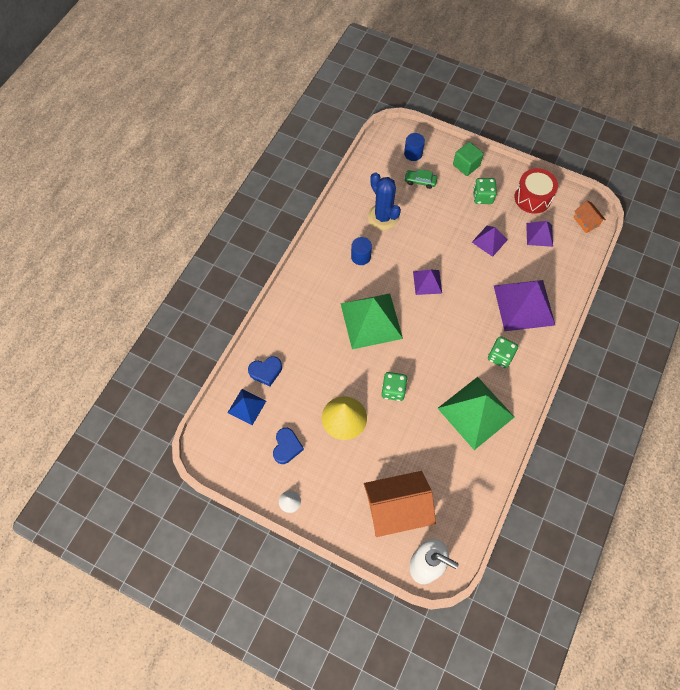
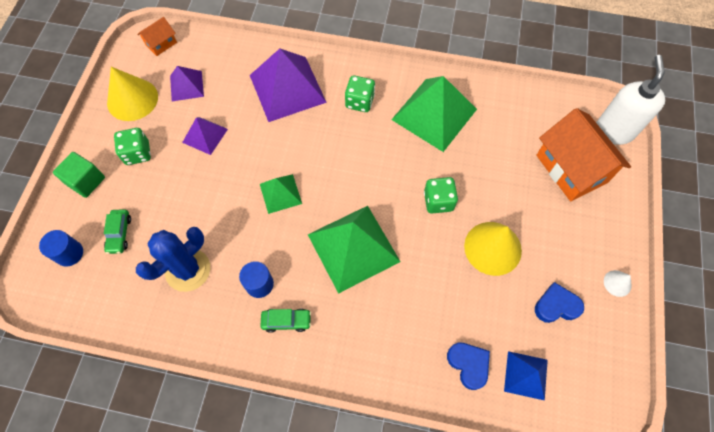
camera: 105 degrees left, 0 degrees up
(330, 268) = (286, 321): none -> green car
(427, 282) = (280, 193): purple pyramid -> green pyramid
(532, 198) = (132, 99): red drum -> yellow cone

